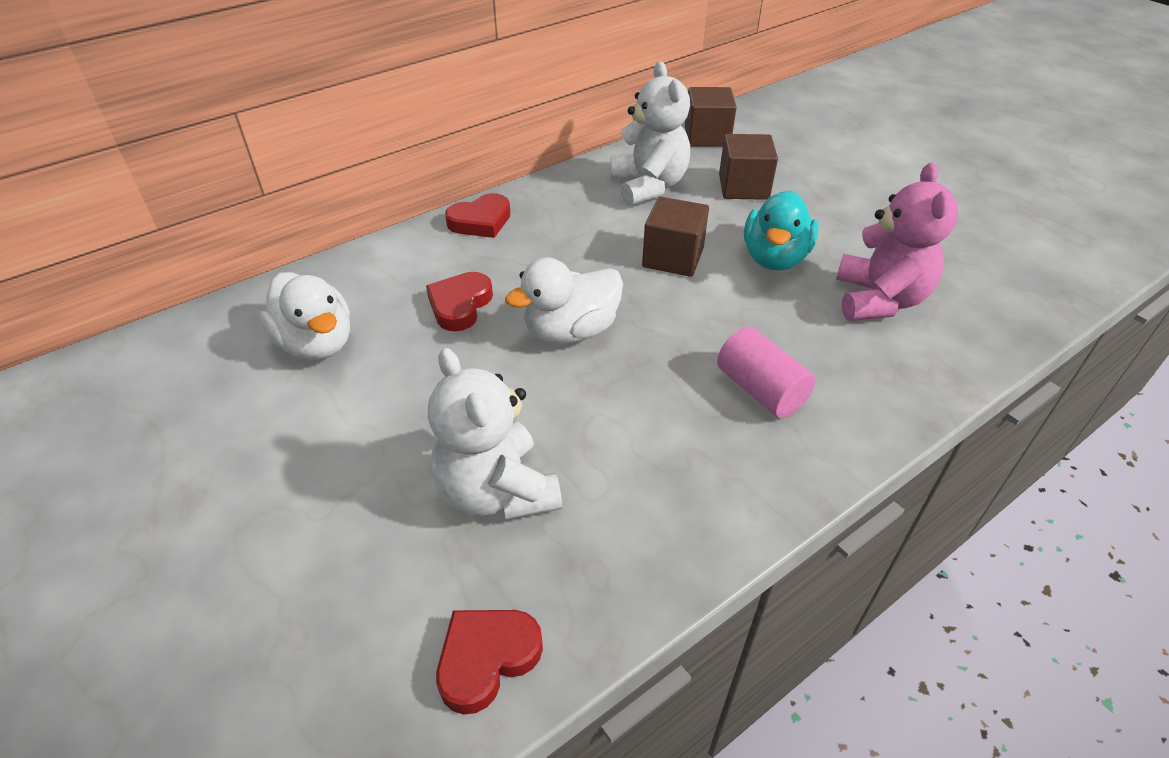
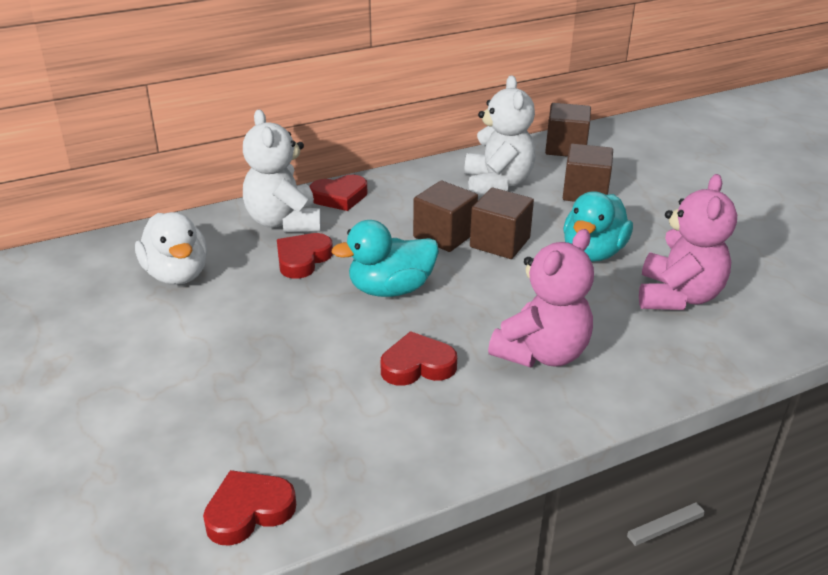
camera: 10 degrees right, 10 degrees down
(497, 492) = (292, 399): white teddy bear -> white teddy bear (284, 222)
(570, 331) = (390, 289): white duck -> turquoise duck
(610, 256) = (444, 235): none -> brown cube
(629, 426) = (417, 365): none -> red heart
(760, 390) = (542, 353): pink cylinder -> pink teddy bear

